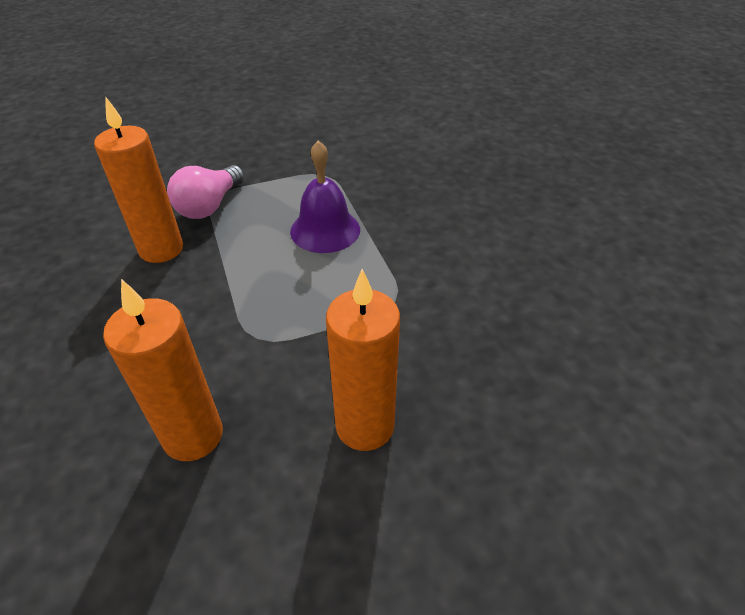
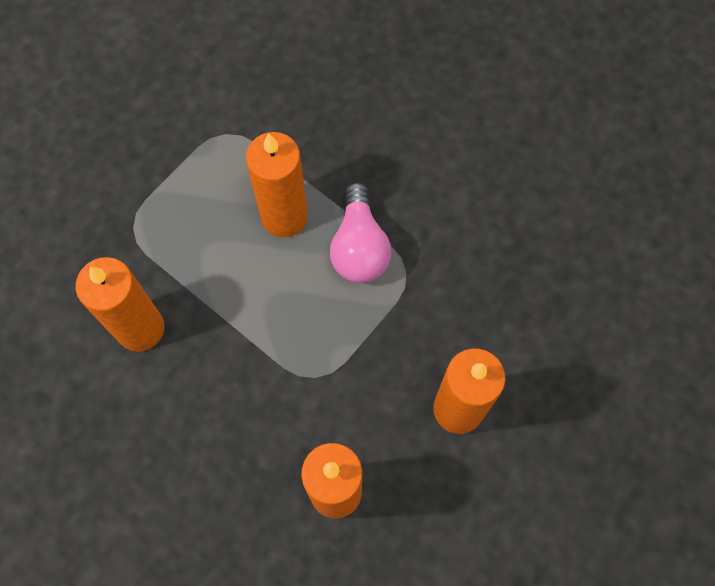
camera: 30 degrees left, 25 degrees up
(209, 206) = (138, 245): pink light bulb -> pink light bulb (359, 247)
(325, 230) = (284, 216): purple bell -> orange candle

